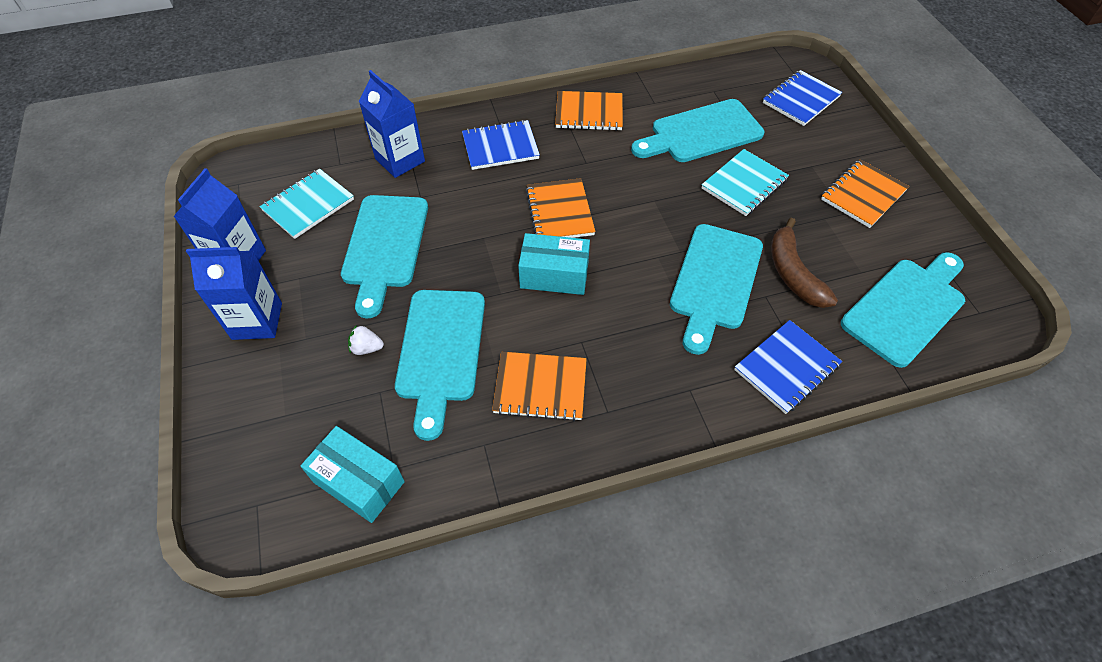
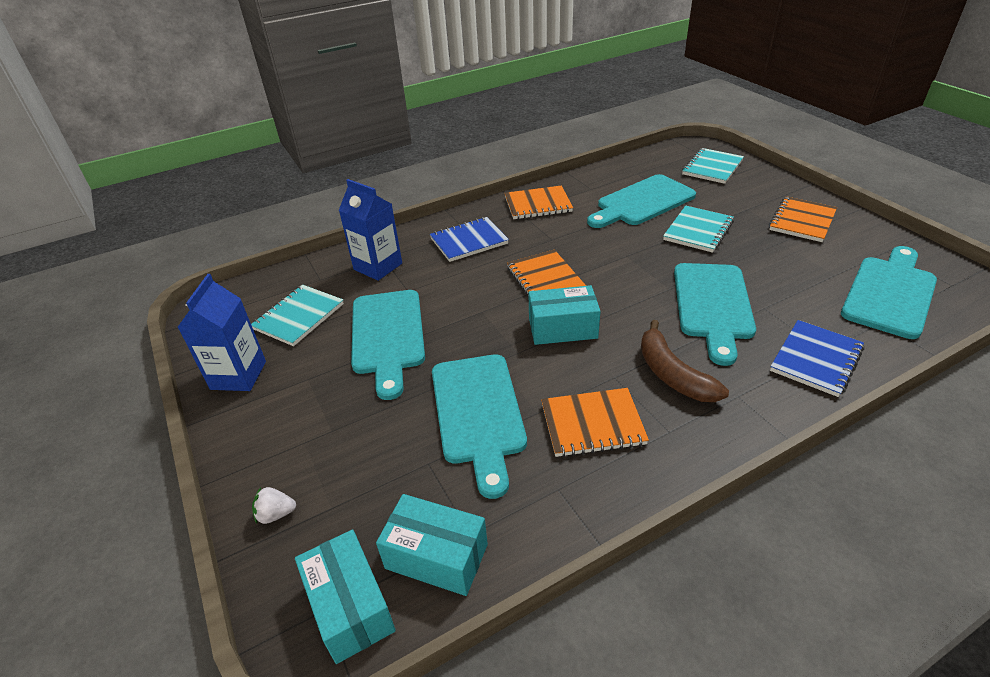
camera: 10 degrees left, 15 degrees down
(257, 321) = (274, 425): blue carton -> none
(276, 508) = (350, 606): none -> turquoise box
(366, 348) = (400, 426): white strawberry -> white strawberry (276, 514)
(793, 273) = (777, 286): brown banana -> brown banana (672, 374)
(800, 100) = (712, 167): blue notebook -> turquoise notebook

